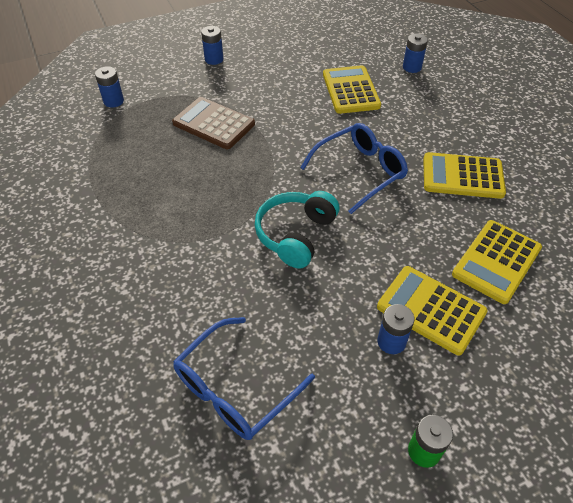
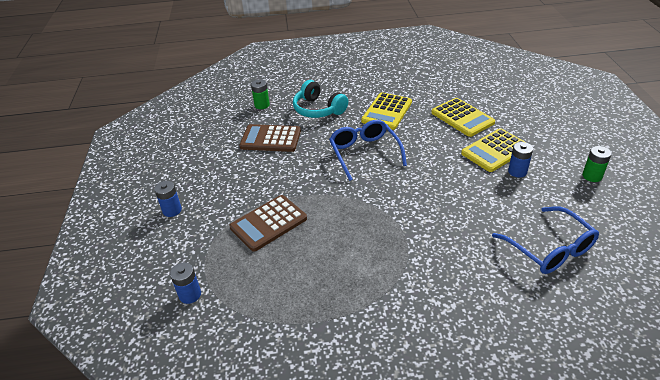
camera: 70 degrees left, 10 degrees down
(296, 235) = (417, 196): turquoise headphones -> turquoise headphones (318, 109)
(351, 90) = (270, 139): yellow calculator -> brown calculator
(412, 67) = (262, 105): blue battery -> green battery

